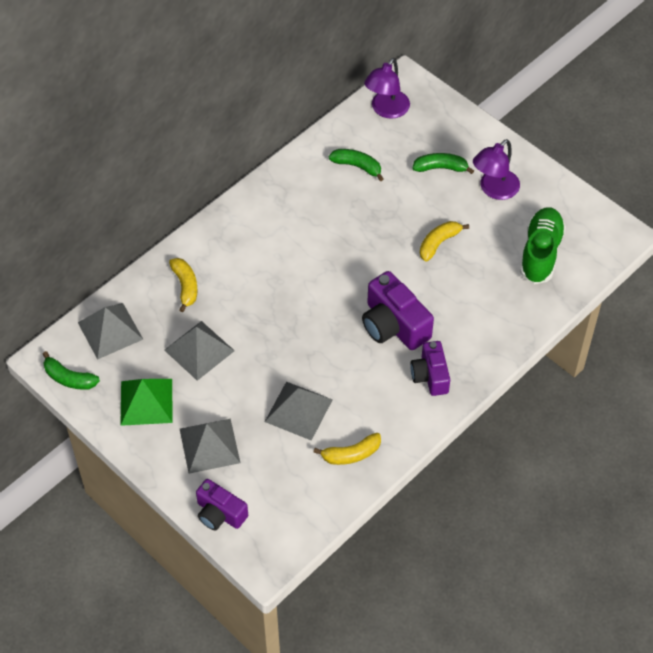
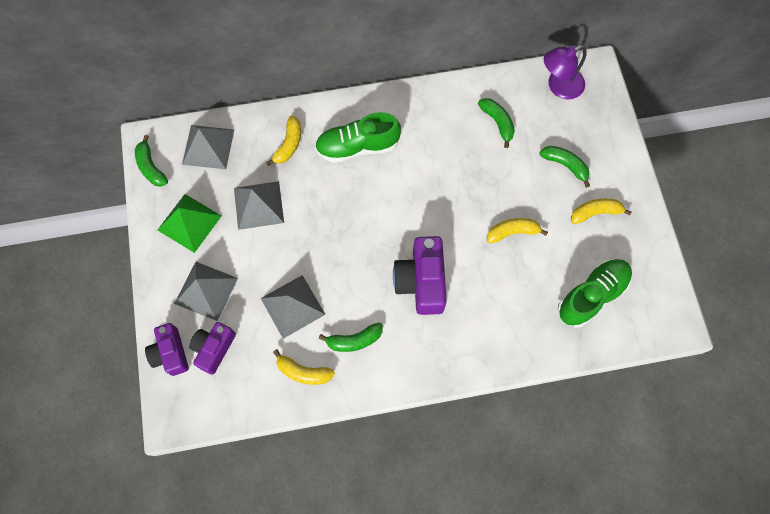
camera: 35 degrees right, 15 degrees up
(250, 253) = (357, 147): none -> green shoe
(374, 404) = (354, 340): none -> green banana
(430, 376) = (416, 346): purple camera -> purple camera (214, 349)
(494, 190) = (595, 212): purple lamp -> yellow banana

